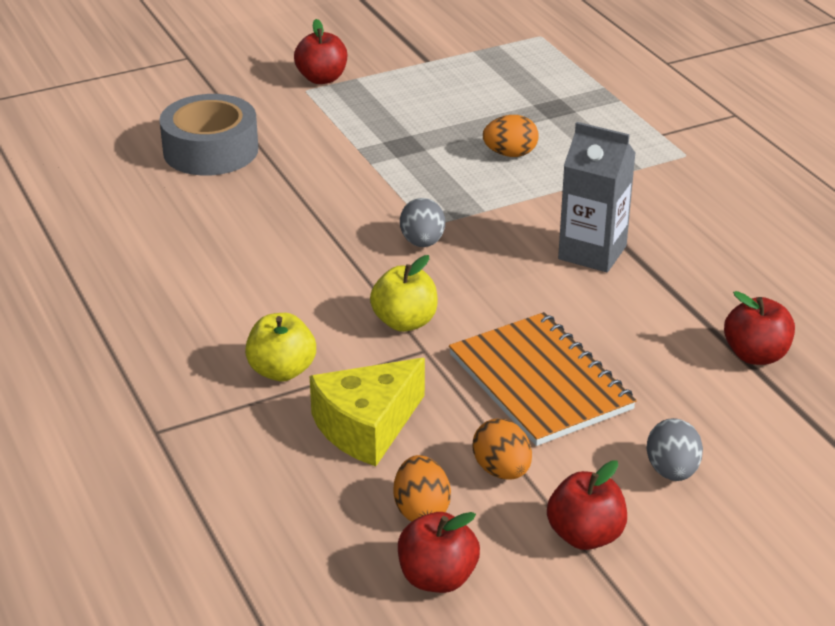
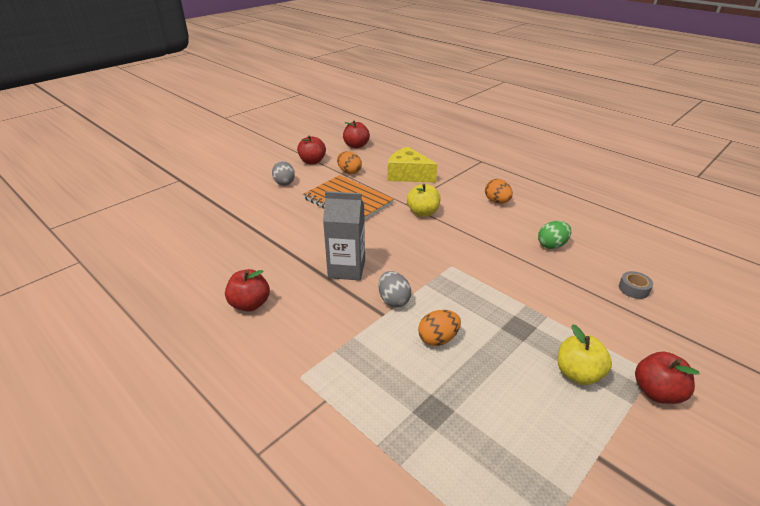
camera: 160 degrees right, 0 degrees up
(210, 150) = (633, 289): grey tape -> grey tape, size x0.42
(244, 220) = (552, 245): none -> green egg
(282, 371) = (457, 185): yellow apple -> yellow apple (578, 374)
(366, 426) = (408, 175): yellow cheese -> yellow cheese turned 90 degrees counterclockwise
(421, 510) = (371, 158): orange egg -> orange egg (497, 202)
(422, 242) = (446, 254): grey egg -> grey egg (394, 300)
(755, 355) = (248, 231): red apple -> red apple (250, 304)

